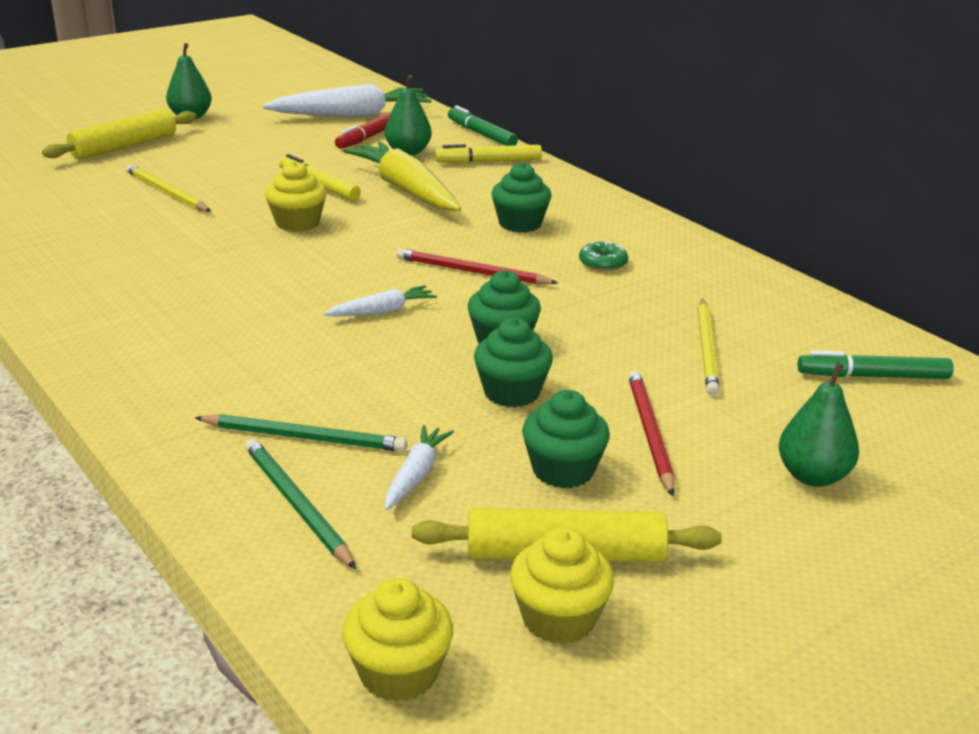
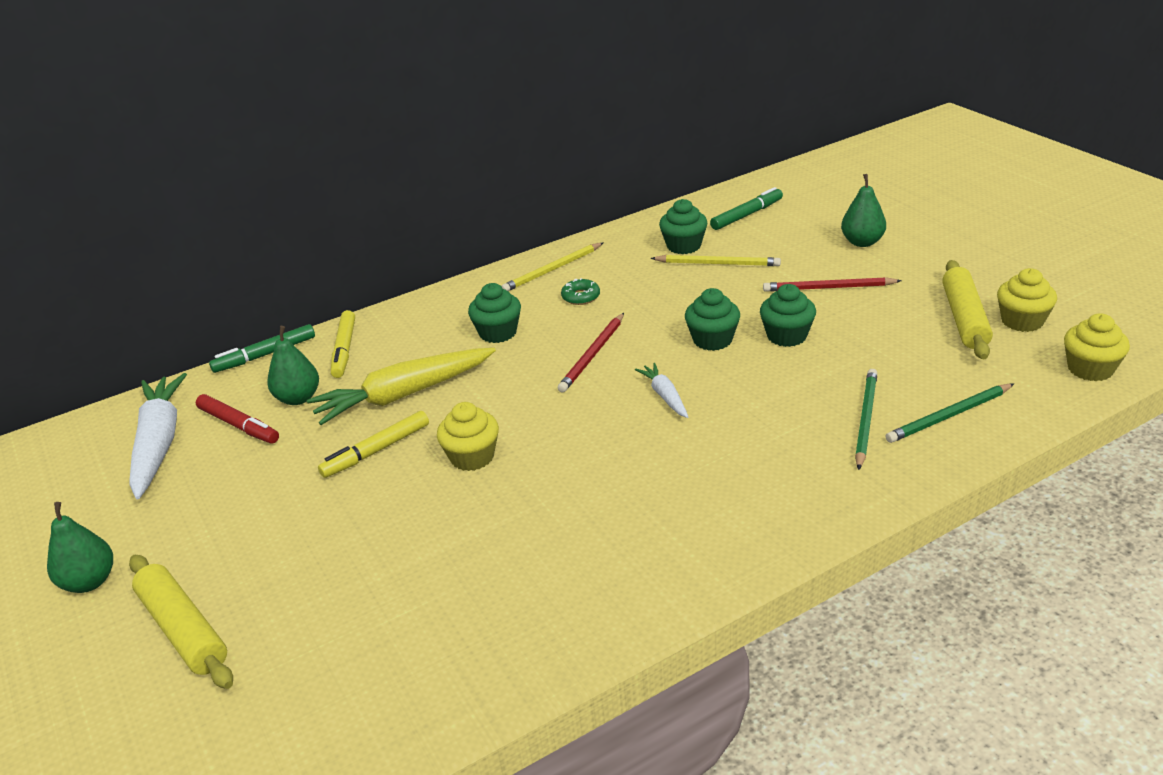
camera: 80 degrees left, 5 degrees up
(166, 192) = (362, 564): yellow pencil -> yellow pencil (552, 270)
(416, 475) = (899, 371): white carrot -> none
(563, 470) = (878, 318): green cupcake -> green cupcake (683, 246)
(873, 376) = (747, 215): green marker -> green marker turned 135 degrees counterclockwise

